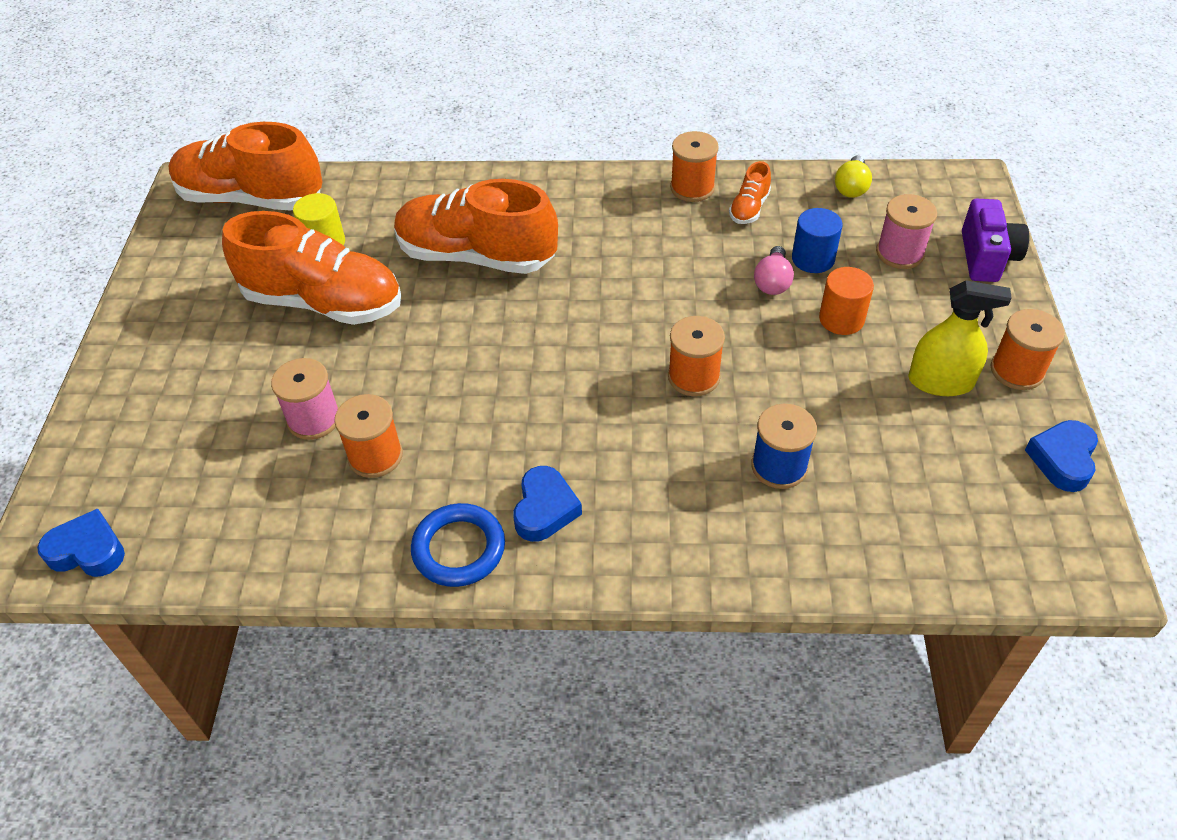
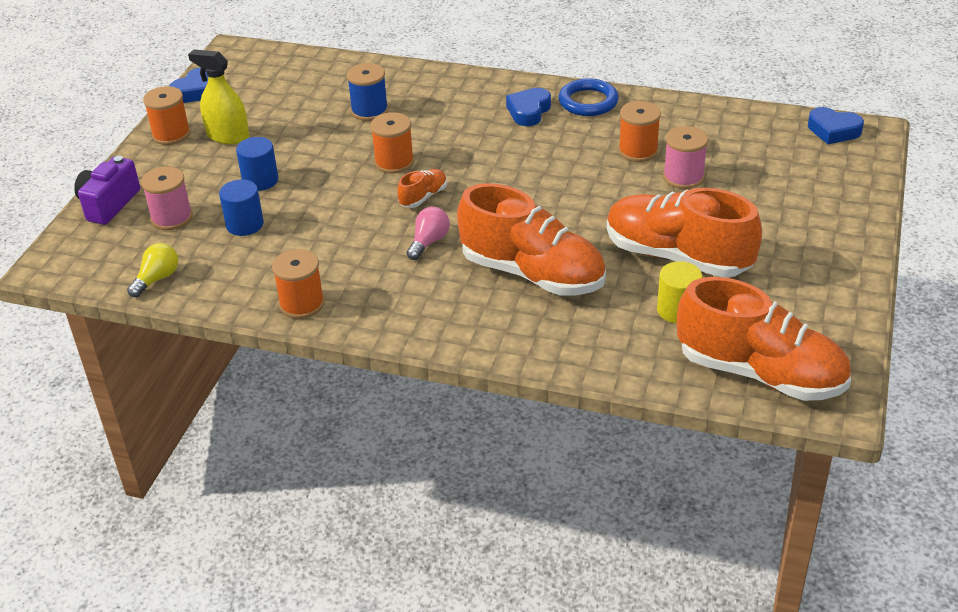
camera: 165 degrees left, 10 degrees down
(749, 208) = (264, 275): orange shoe -> orange shoe (423, 197)
(772, 282) = (291, 213): pink light bulb -> pink light bulb (429, 242)
(841, 319) = (260, 180): orange cylinder -> blue cylinder

